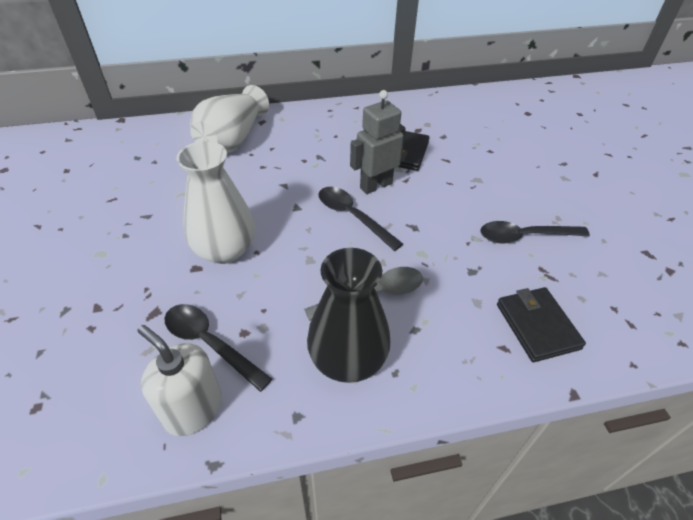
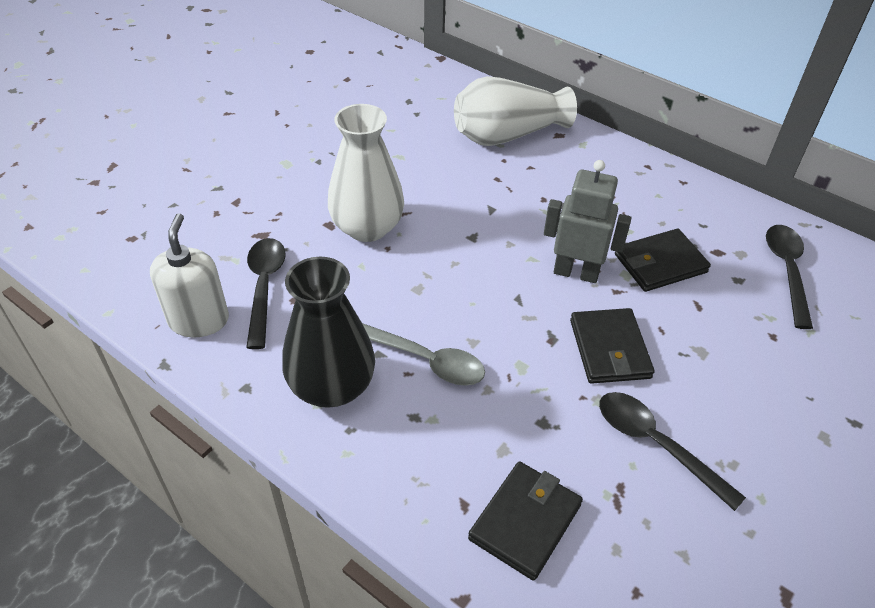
camera: 50 degrees right, 0 degrees up
(352, 216) = (509, 283): black spoon -> black spoon (787, 271)
(444, 210) = (609, 349): none -> black wallet

